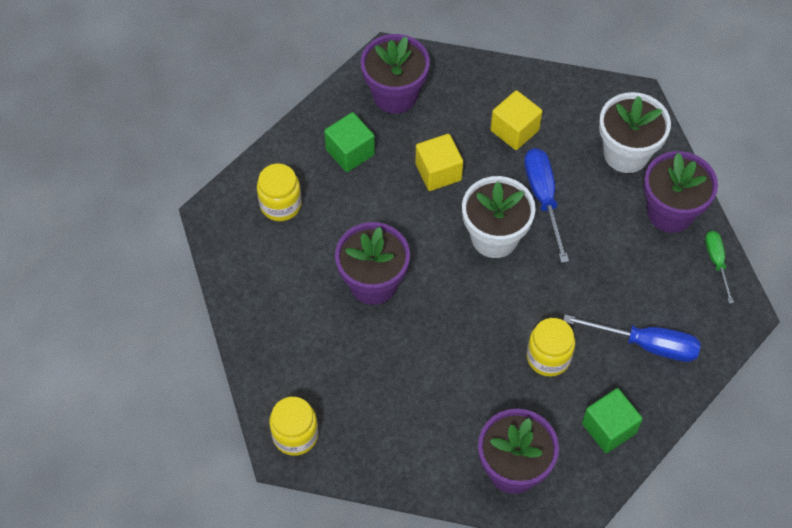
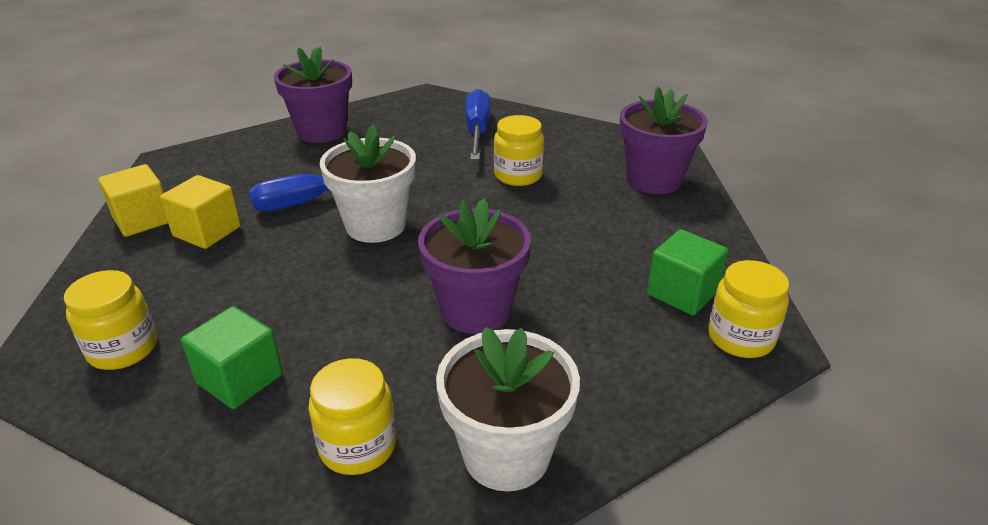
camera: 105 degrees left, 25 degrees down
(395, 95) = (123, 349): purple flower pot -> yellow jar
(438, 172) = (277, 282): yellow cube -> yellow cube (143, 220)
(609, 428) = (574, 139): green cube -> green cube (682, 293)
(626, 153) = (246, 159): white flower pot -> white flower pot (506, 454)
(716, 262) = (375, 108): green screwdriver -> none

